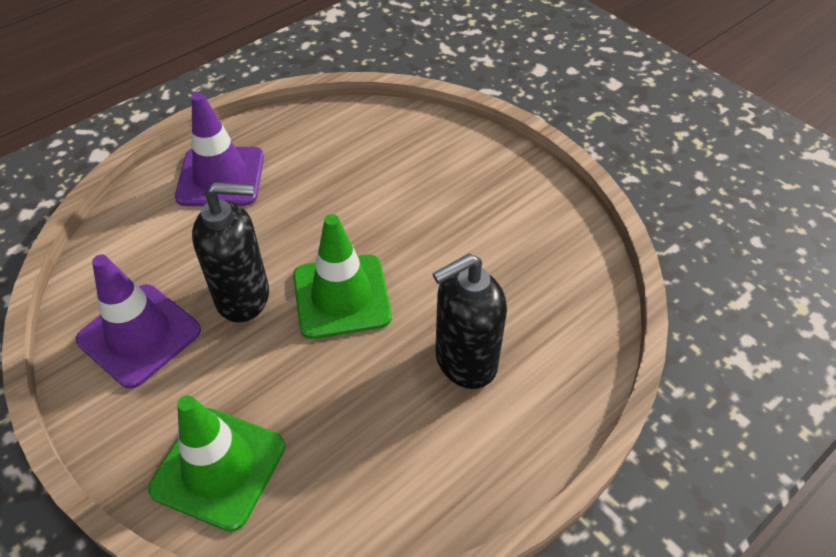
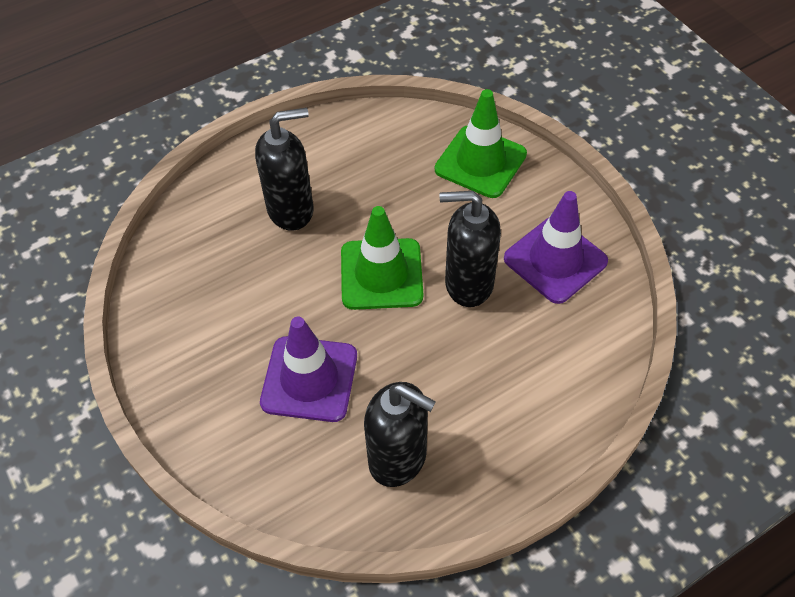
camera: 170 degrees left, 5 degrees up
(221, 177) = (500, 428): purple traffic cone -> purple traffic cone (309, 379)
(309, 149) = (398, 458): none -> black soap dispenser

